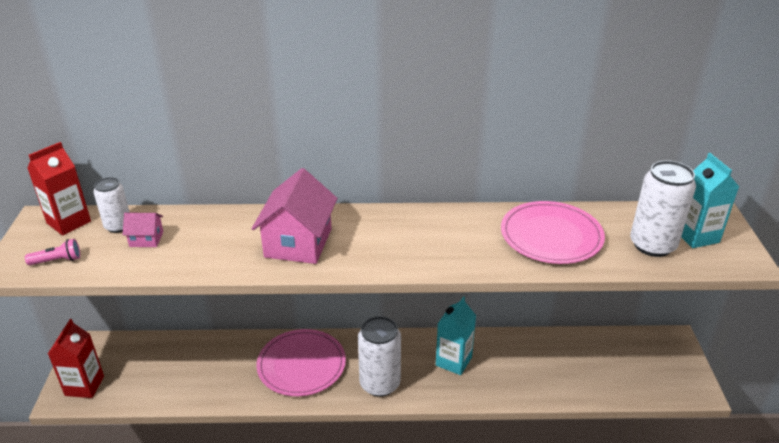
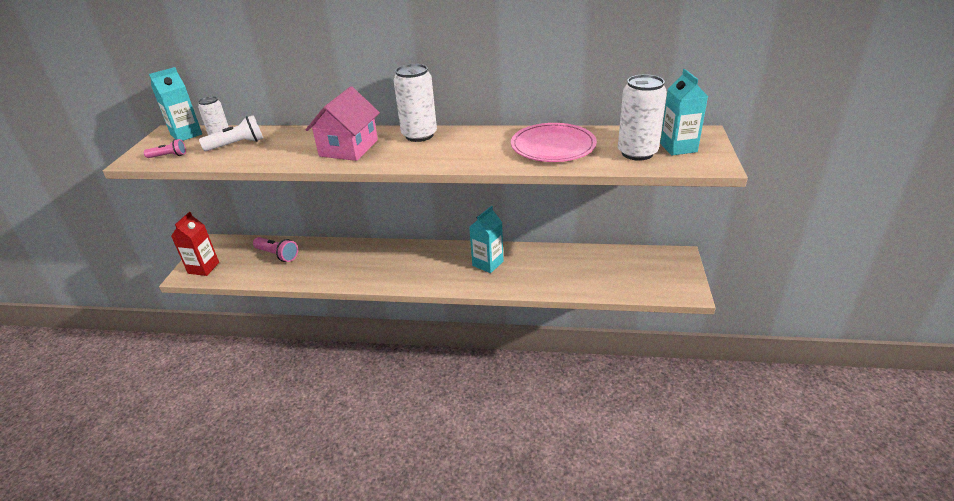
camera: 10 degrees right, 0 degrees up
(69, 222) = (186, 134): red carton -> turquoise carton
(146, 239) = (237, 145): pink house -> white flashlight
(181, 360) = (277, 255): none -> pink flashlight
(301, 365) = (367, 261): pink plate -> none
(380, 384) = (424, 276): white can -> white can (419, 135)

